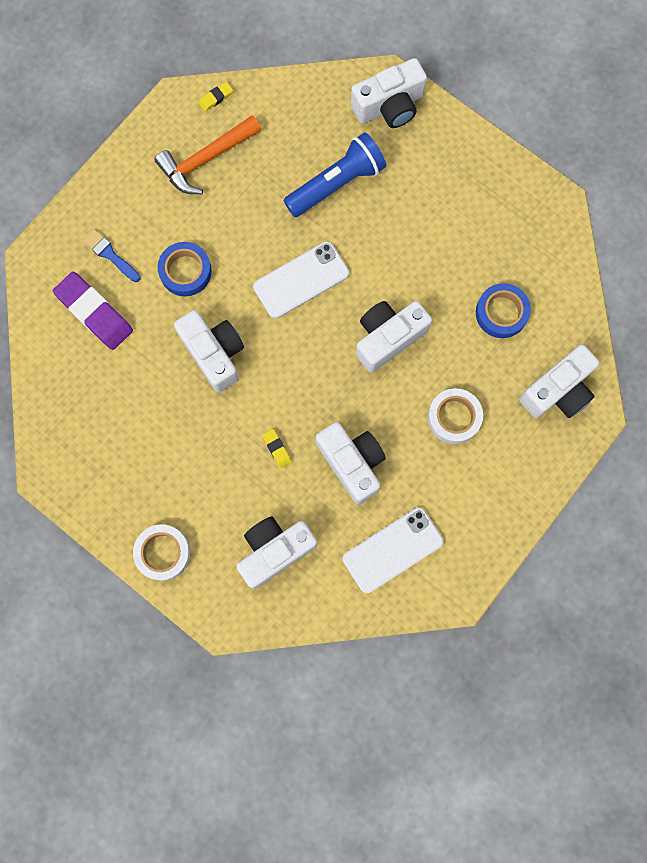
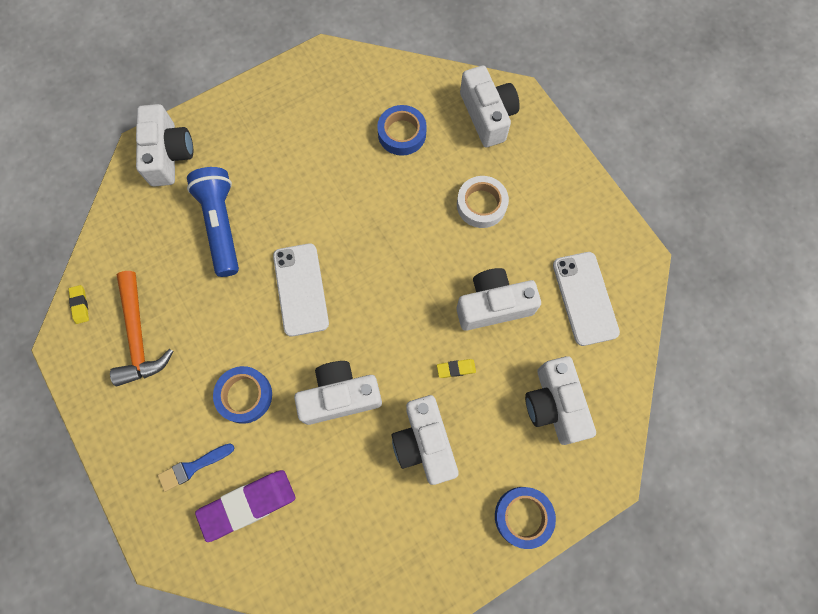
camera: 70 degrees left, 5 degrees down
(163, 553) = (523, 516): white tape -> blue tape
(388, 338) = (387, 233): white camera -> white camera (424, 443)

